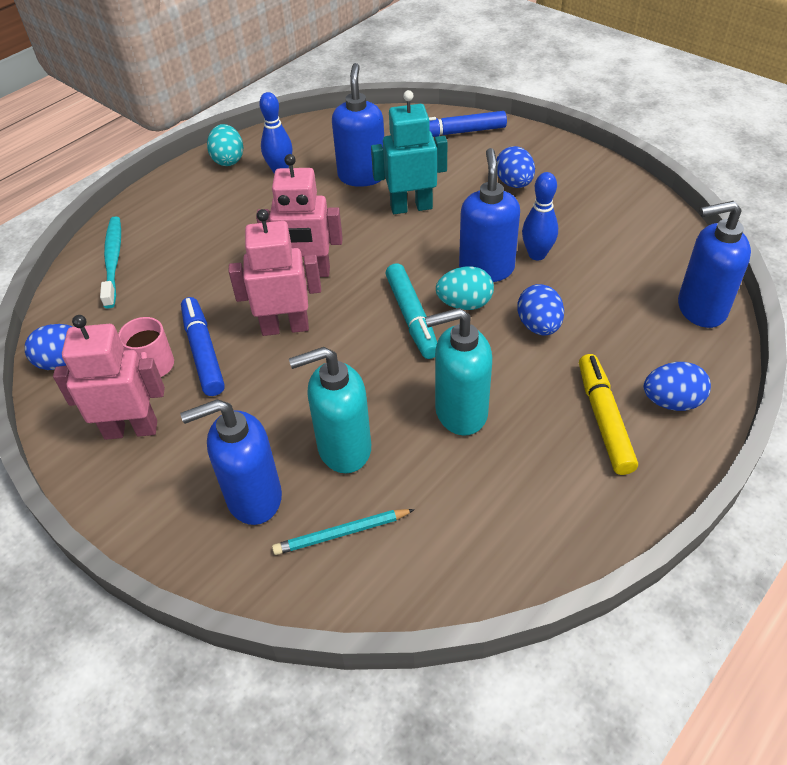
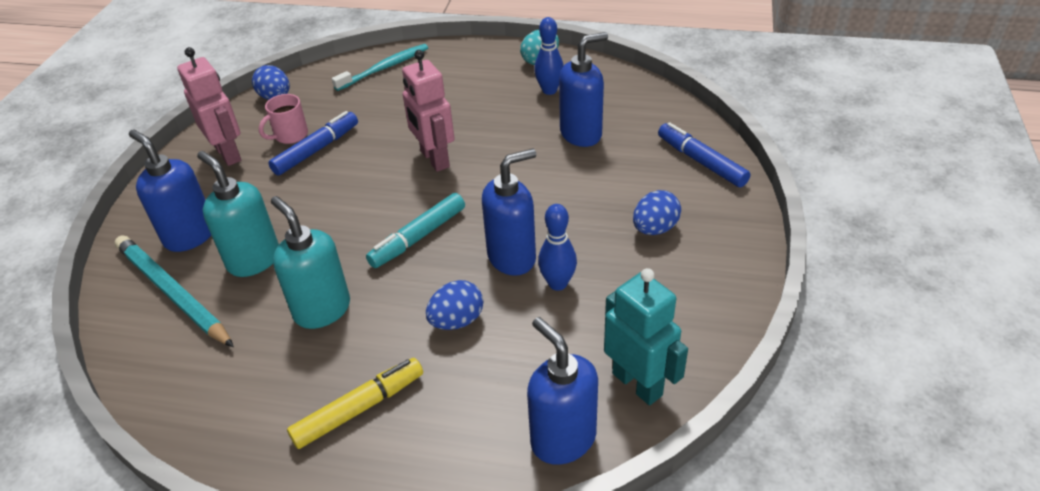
camera: 60 degrees right, 5 degrees down
(285, 327) = (365, 175): pink robot -> none
(341, 533) = (172, 293): turquoise pencil -> turquoise pencil, size x1.84
(411, 207) = (562, 179): turquoise robot -> turquoise robot (637, 384)
(464, 304) = (455, 262): turquoise egg -> none
(671, 402) = (408, 454): blue egg -> none

